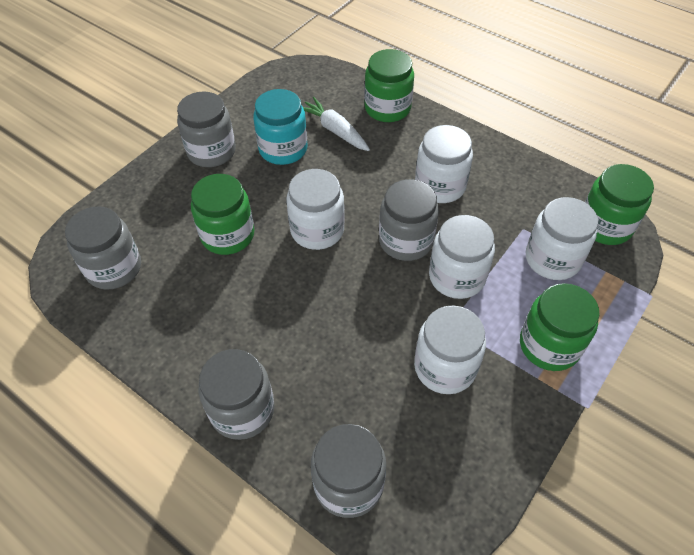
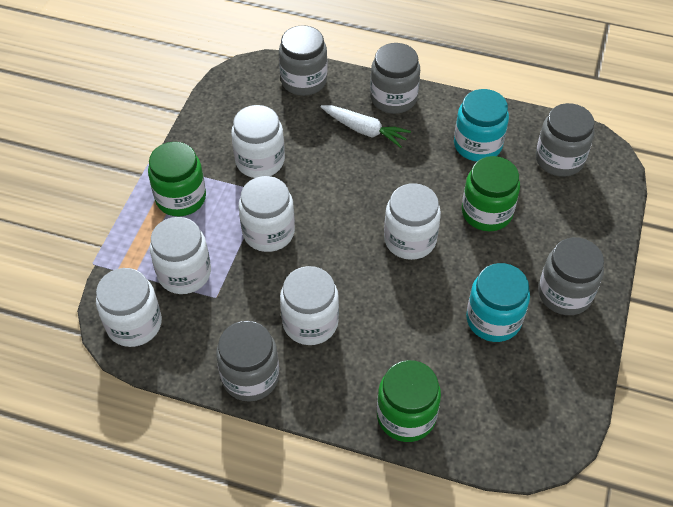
camera: 160 degrees right, 0 degrees up
(185, 311) = (477, 145): none -> turquoise jar
(335, 130) = (451, 362): white carrot -> white carrot (364, 130)
(406, 241) = (324, 252): grey jar -> grey jar (250, 377)
(605, 226) = (134, 324): green jar -> white jar

